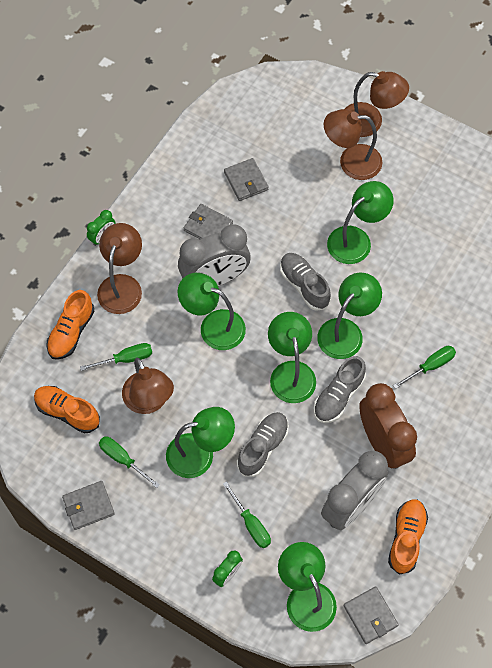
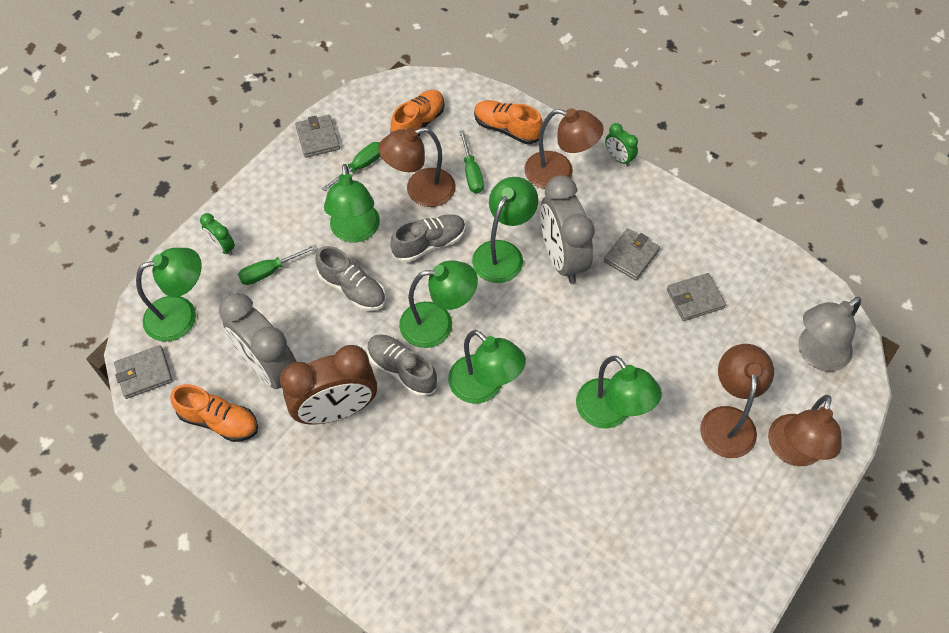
camera: 95 degrees right, 5 degrees down
(287, 102) = (816, 354): none -> grey lamp
(304, 285) = (549, 348): grey shoe -> grey shoe (429, 244)
(430, 366) = (427, 477): green screwdriver -> none

